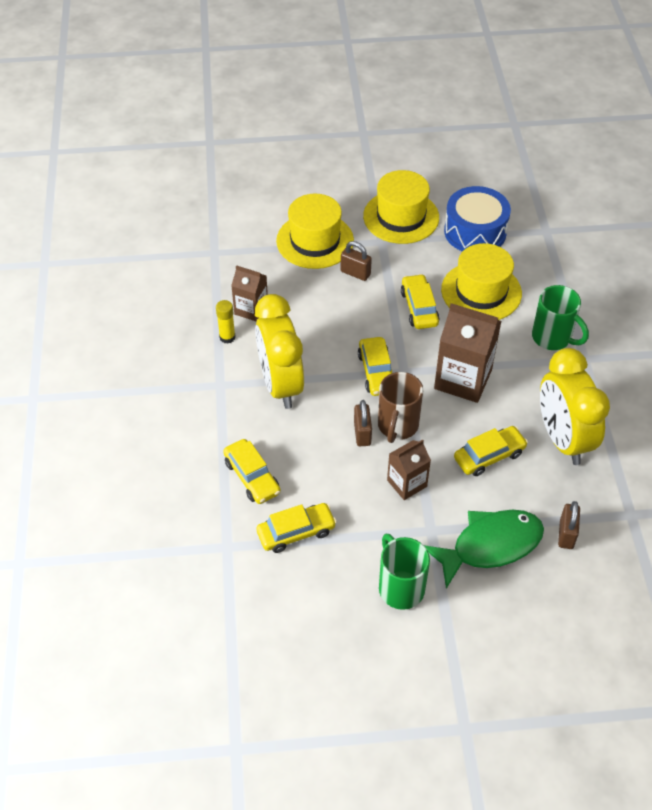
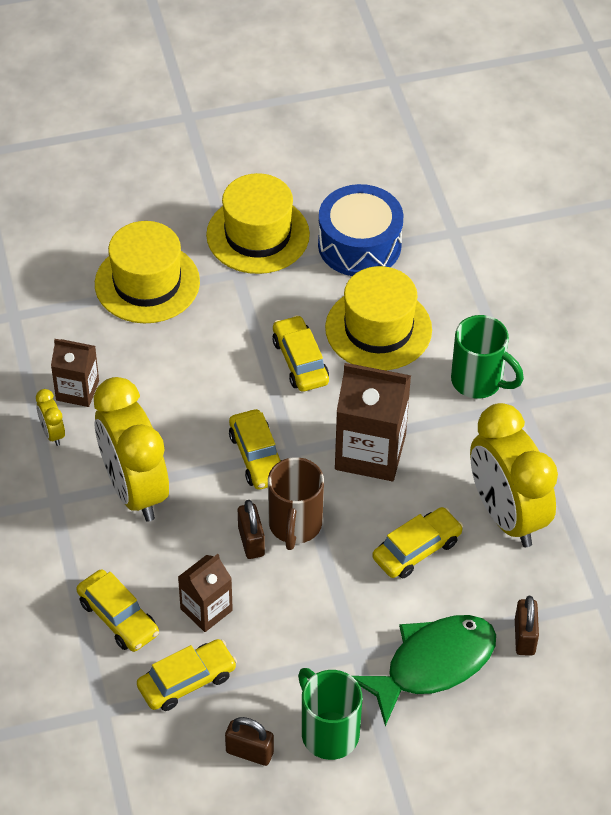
camera: 10 degrees left, 0 degrees up
(227, 337) = (52, 433): yellow glue stick -> yellow clock
(355, 273) = (208, 322): brown padlock -> brown padlock (249, 752)
(407, 483) = (317, 599): brown carton -> brown carton (206, 610)

